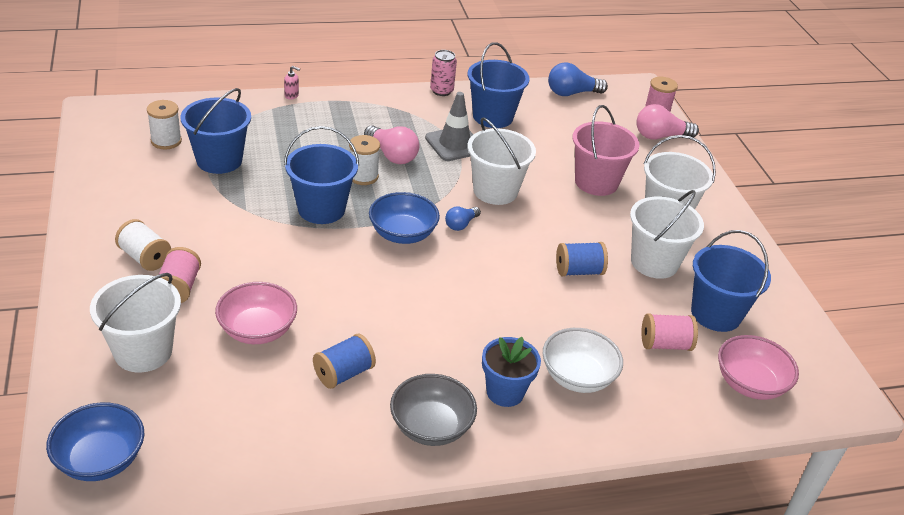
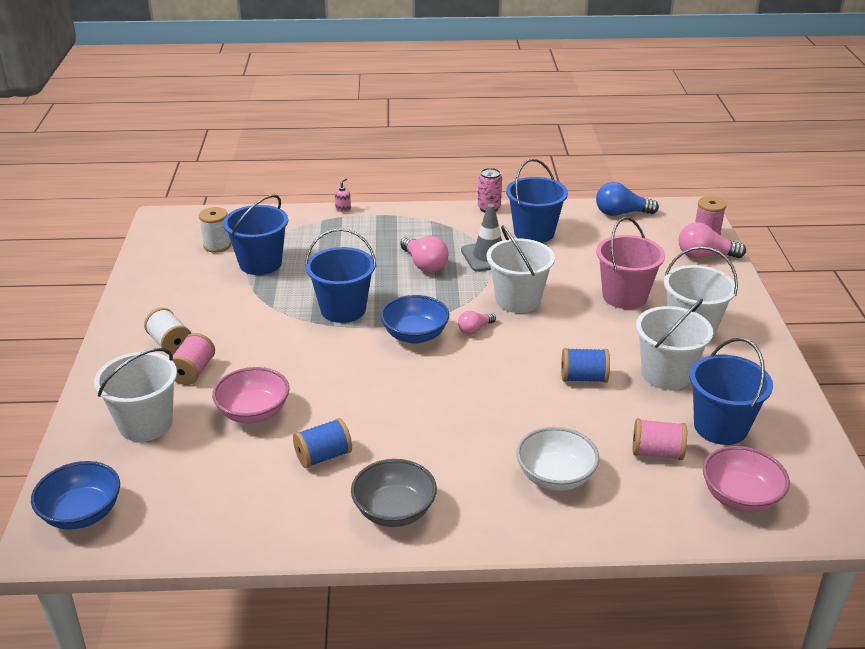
camera: 15 degrees right, 5 degrees down
(291, 95) = (343, 209): pink soap dispenser -> pink soap dispenser turned 90 degrees counterclockwise
(363, 176) = (391, 282): white spool -> none
(461, 224) = (475, 329): blue light bulb -> pink light bulb
(505, 392) = (477, 485): blue flower pot -> none

